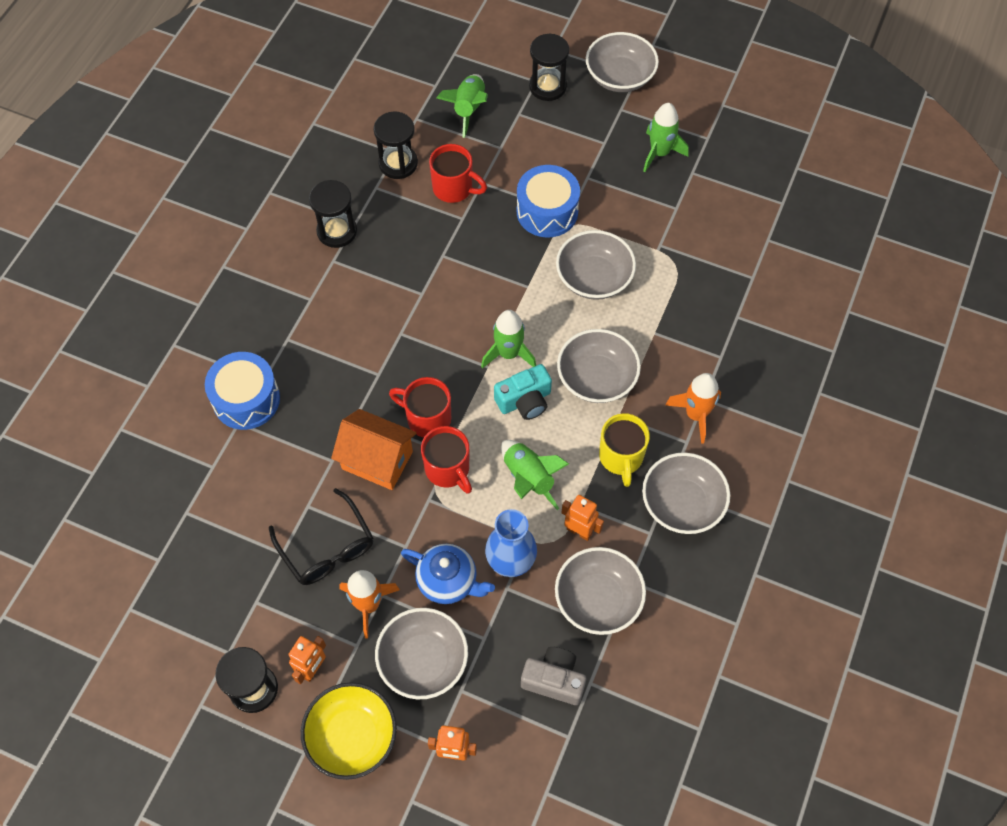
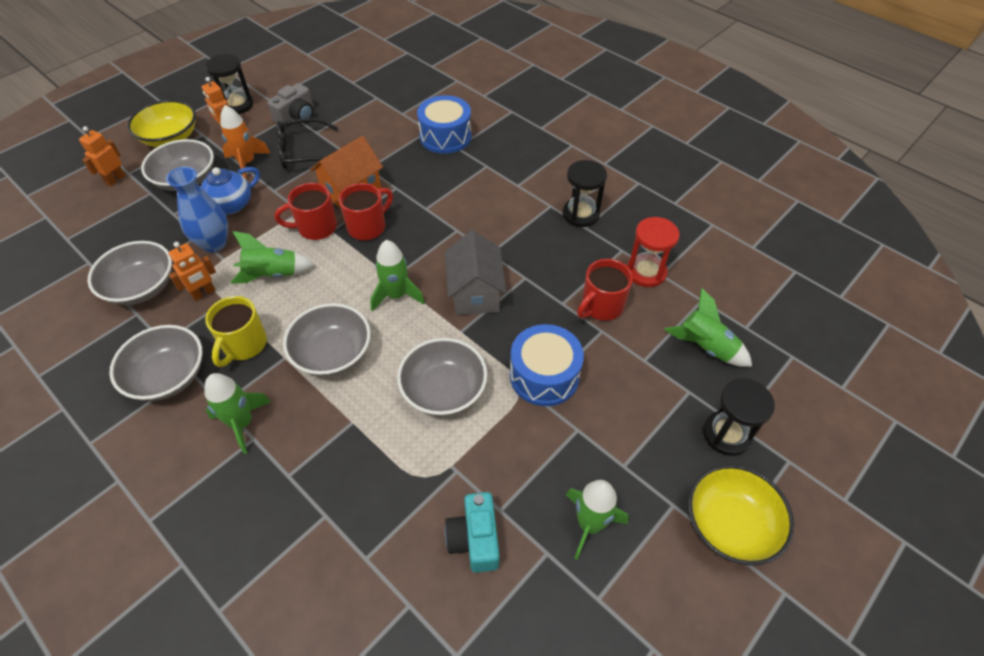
camera: 110 degrees right, 10 degrees down
(398, 163) = (646, 272): black hourglass -> red hourglass
(478, 289) = (475, 293): none -> grey house
(525, 400) = (344, 293): turquoise camera -> turquoise camera (475, 539)
(554, 680) = (110, 242): grey camera -> grey camera (296, 116)
(620, 76) = (730, 524): grey bowl -> yellow bowl
(621, 457) = (244, 345): yellow mug -> yellow mug turned 90 degrees counterclockwise
(695, 415) = (242, 423): orange rocket -> green rocket

